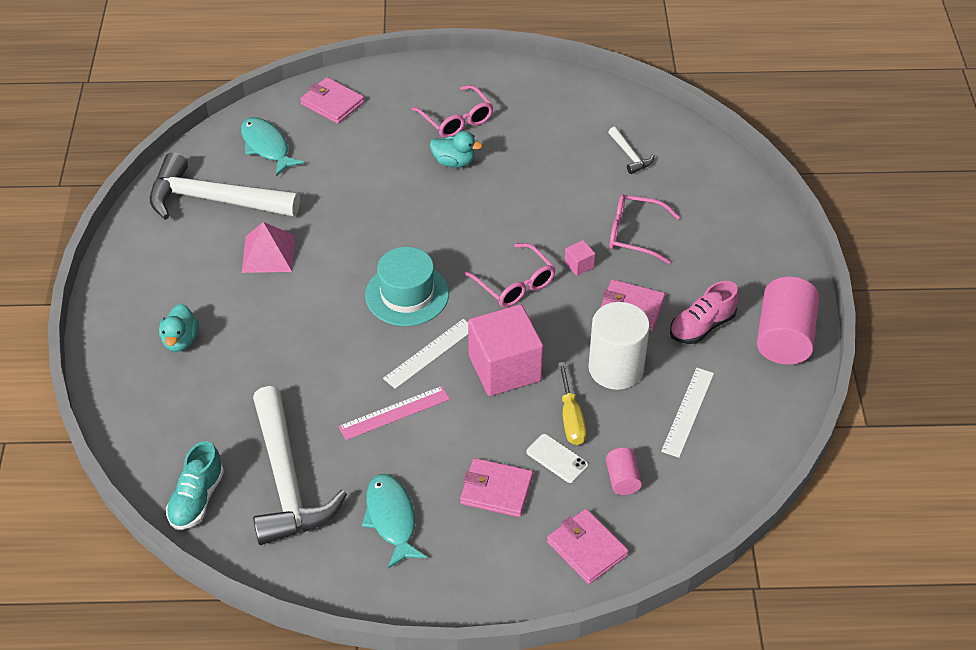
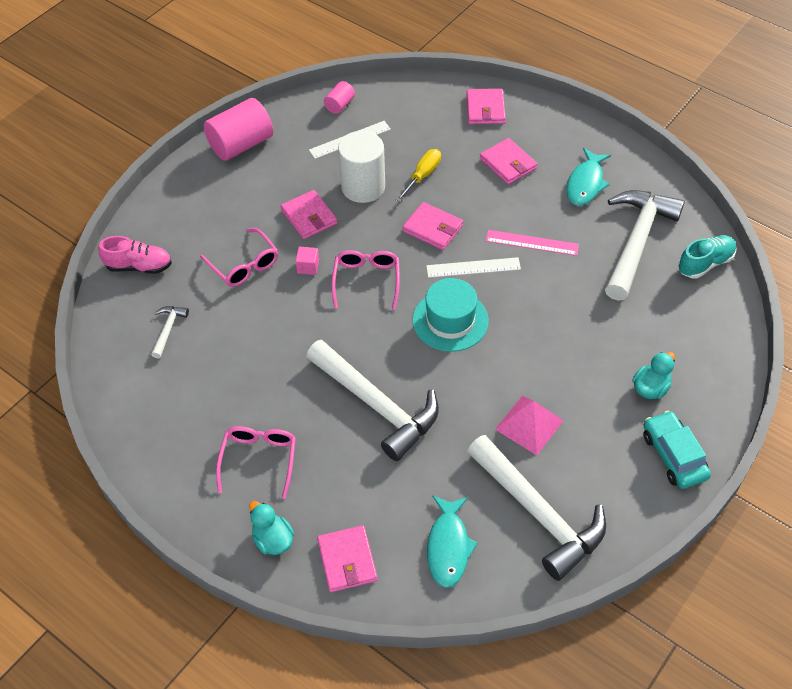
camera: 140 degrees left, 5 degrees up
(127, 298) = (673, 455): none -> turquoise car
(406, 198) = (376, 405): none -> white hammer
(454, 162) = (305, 416): turquoise duck -> turquoise duck (273, 540)
(504, 368) = (433, 228): pink cube -> pink wallet
(557, 458) = (455, 159): white phone -> none
(622, 479) = (429, 129): pink cylinder -> pink cylinder (339, 105)
(702, 326) = (280, 179): pink shoe -> pink shoe (139, 266)

